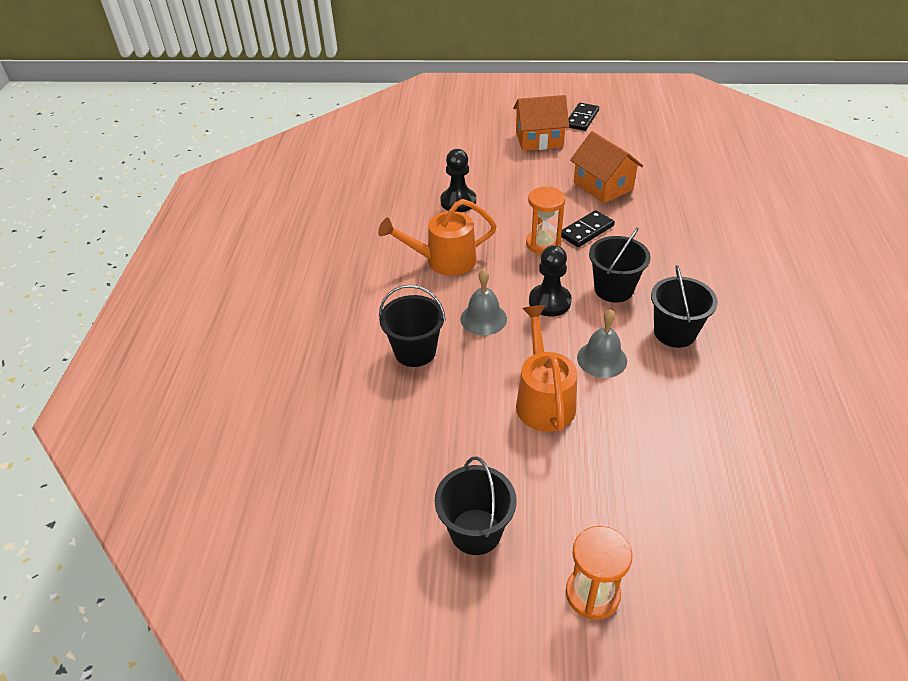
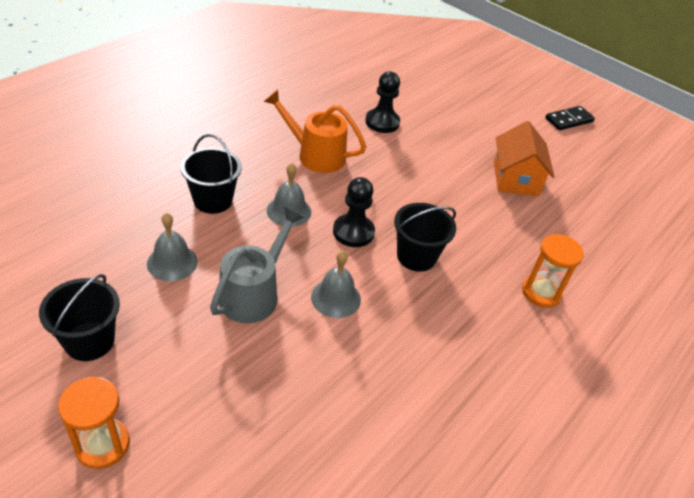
camera: 30 degrees right, 0 degrees up
(452, 423) = (172, 262): none -> grey bell
(539, 139) = (509, 115): orange house -> none
(543, 244) = (406, 189): orange hourglass -> orange hourglass (541, 292)
(543, 399) = (254, 293): orange watering can -> grey watering can
(586, 231) = (454, 202): black domino -> none
(674, 332) = (421, 321): black bucket -> none

